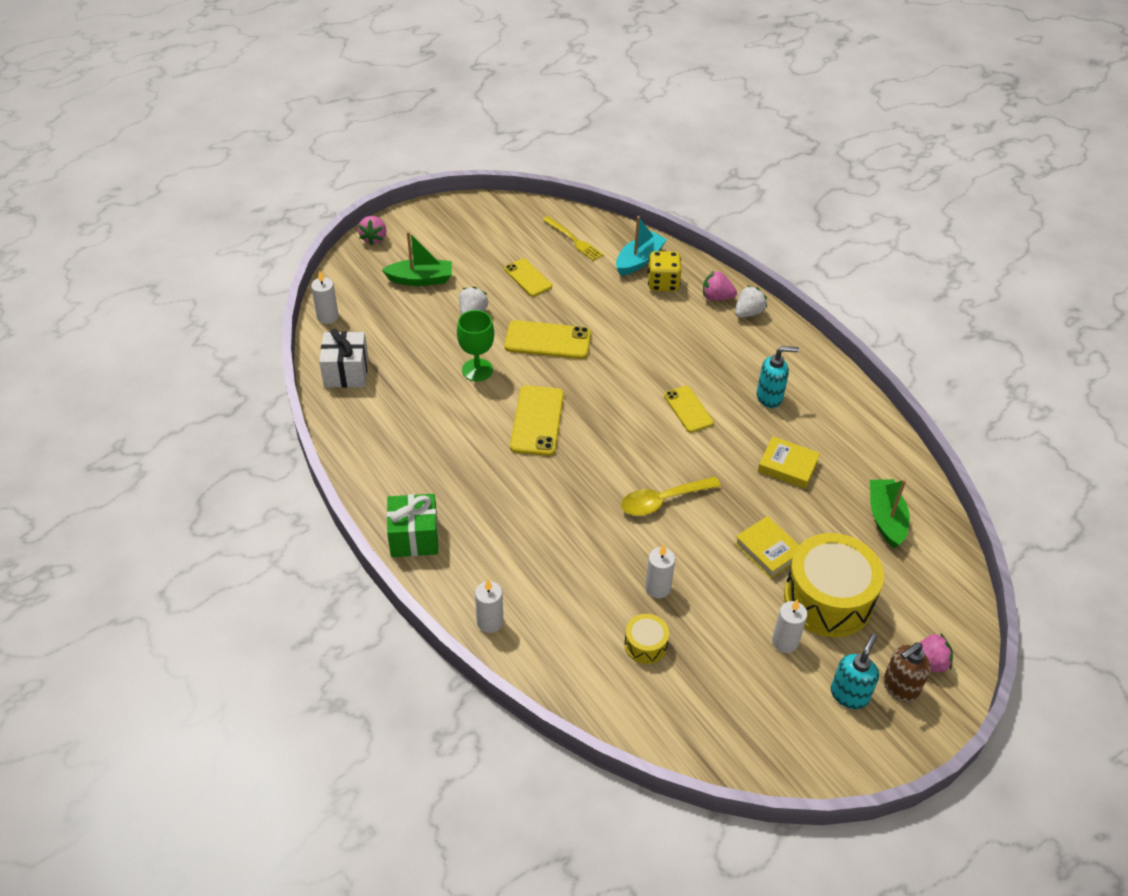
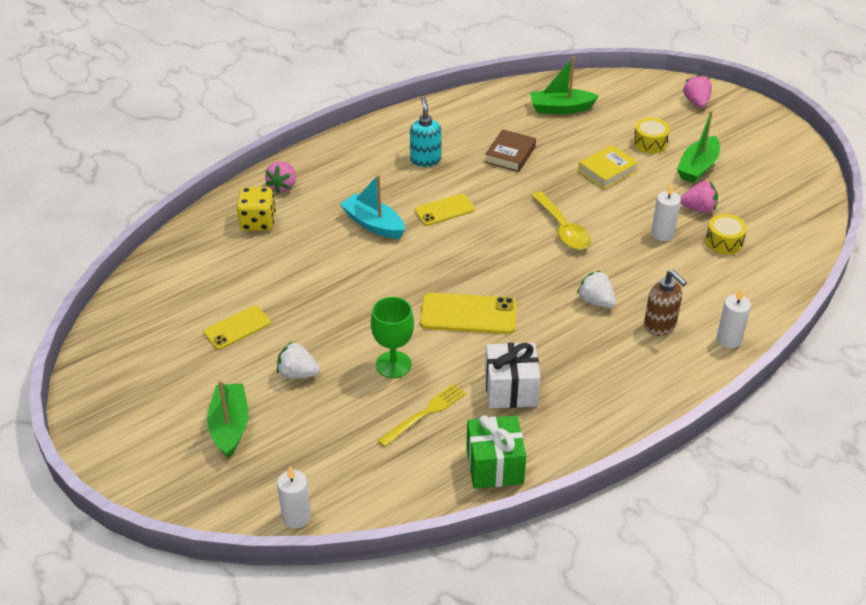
camera: 90 degrees left, 5 degrees down
(346, 372) = (400, 485): white gift -> white gift (511, 389)
(374, 238) = (137, 483): pink strawberry -> pink strawberry (698, 208)
(414, 537) = (641, 401): green gift -> green gift (494, 466)
(548, 340) = (345, 309): yellow phone -> none
(573, 240) = (172, 290): yellow fork -> yellow fork (425, 414)
(639, 260) = (217, 239): turquoise boat -> turquoise boat (373, 224)
(748, 313) = (307, 167): white strawberry -> white strawberry (595, 301)
(785, 642) = (697, 167): white candle -> green boat
(788, 466) = (510, 154): yellow book -> brown book
(828, 599) = (650, 143): yellow drum -> yellow drum, size x0.47
(849, 694) = (736, 140): turquoise soap dispenser -> none
(900, 688) = (722, 116): brown soap dispenser -> brown soap dispenser (660, 326)

